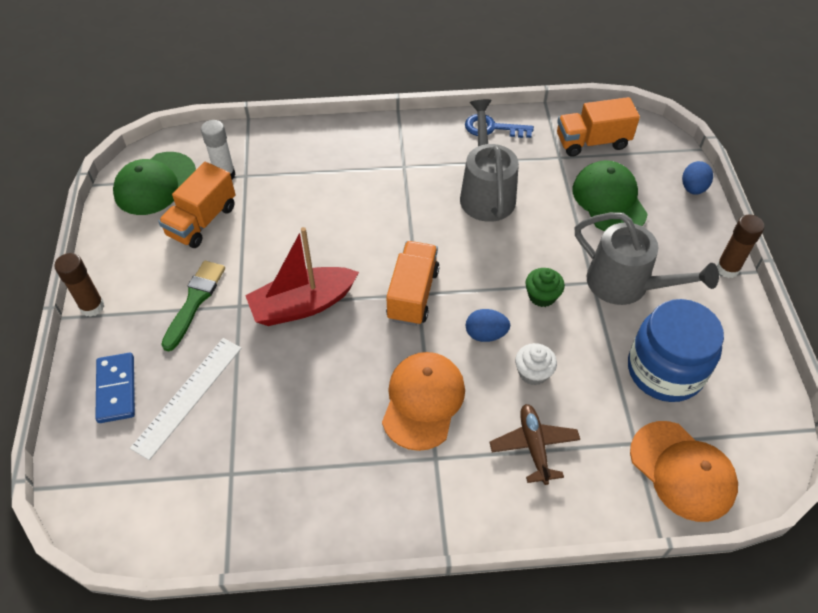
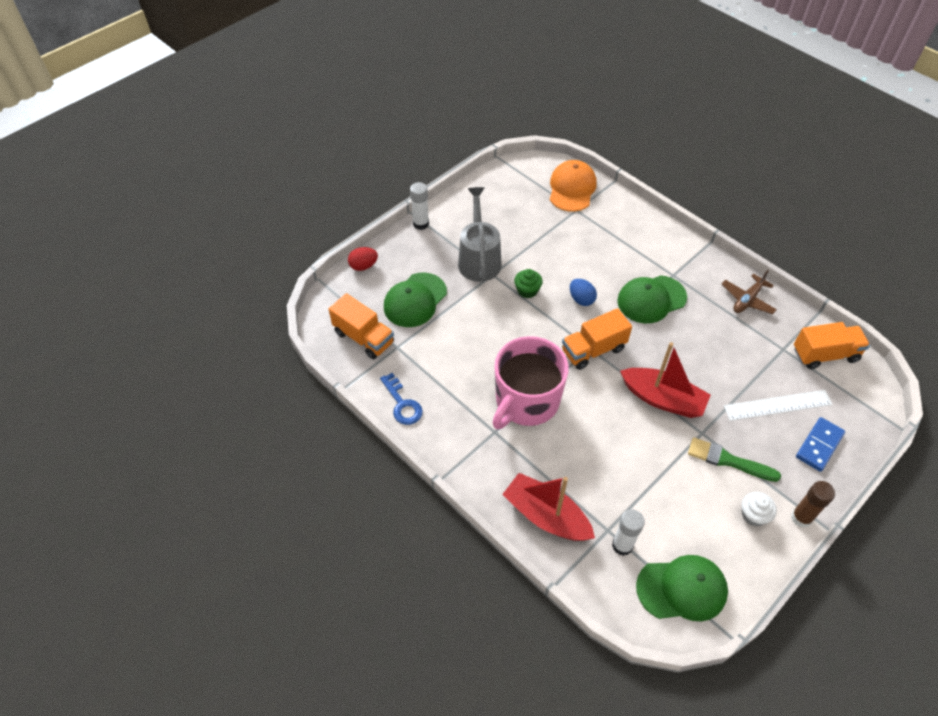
camera: 130 degrees left, 0 degrees up
(195, 301) = (728, 460): green brush -> green brush turned 45 degrees clockwise
(202, 221) = (674, 518): orange truck -> orange truck (825, 354)
(299, 149) = (546, 516): none -> red boat
(411, 205) = (526, 401): none -> pink mug
(423, 401) = (651, 299): orange cap -> green cap
(486, 192) = (472, 367): grey watering can -> none
(533, 372) = (582, 266): white cupcake -> white cupcake (753, 515)
(534, 446) = (622, 243): brown plane -> brown plane (747, 300)
(665, 370) = (521, 218): blue jar -> none
(693, 188) = (363, 266): blue egg -> red egg
(727, 269) = (421, 224): brown glue stick -> white glue stick

